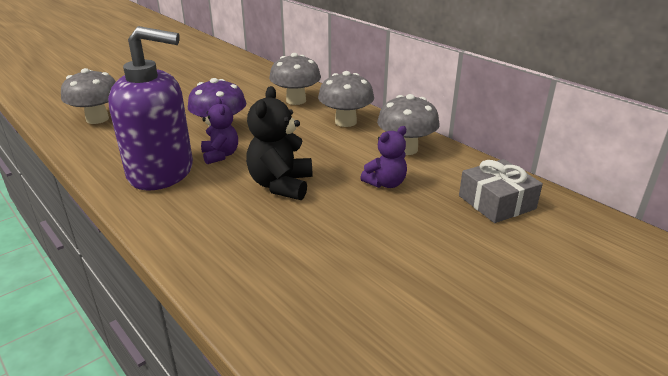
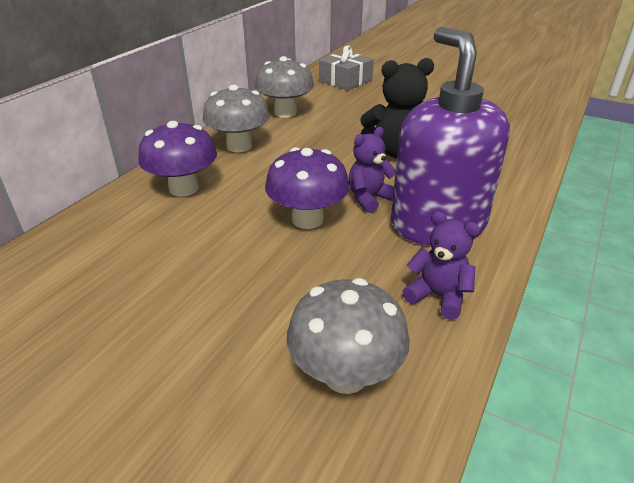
camera: 110 degrees left, 5 degrees up
(296, 100) = (184, 188): grey mushroom -> purple mushroom
(385, 183) = (352, 113): purple teddy bear -> purple teddy bear (438, 296)

